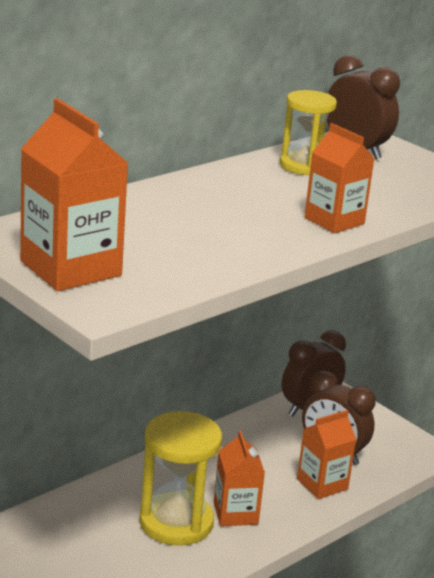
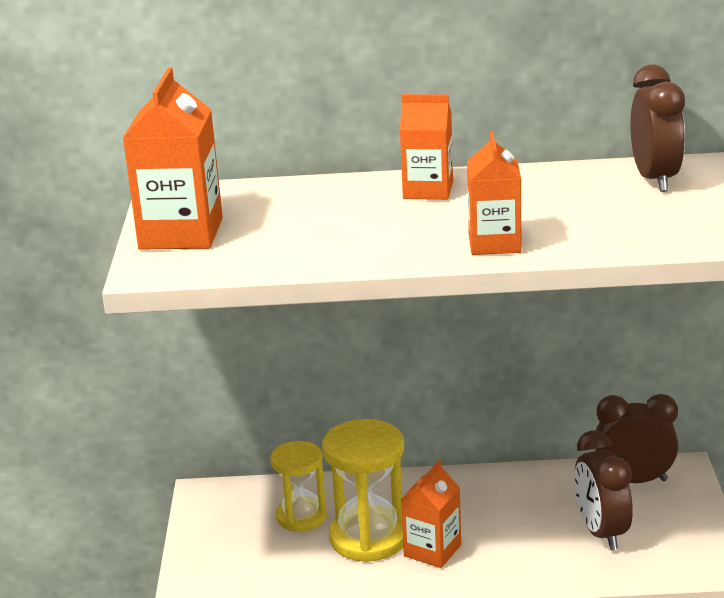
camera: 45 degrees right, 0 degrees up
(303, 166) = (563, 185): yellow hourglass -> yellow hourglass (301, 517)
(322, 484) = (553, 556): orange carton -> orange carton (428, 190)

